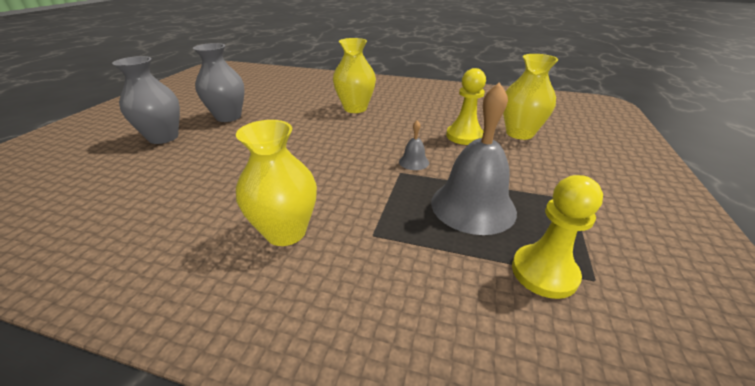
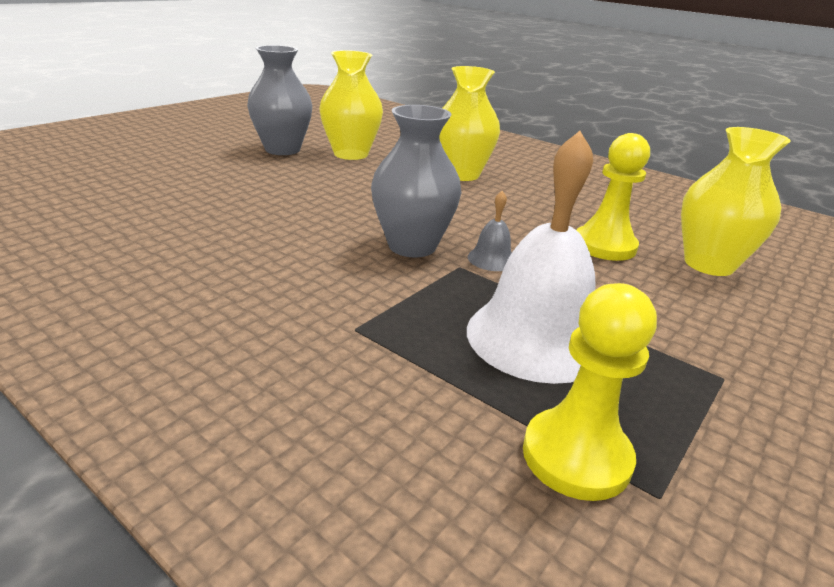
camera: 20 degrees right, 5 degrees down
(163, 137) = (190, 156): grey vase -> grey vase (412, 246)
(286, 232) = (247, 292): yellow vase -> yellow vase (351, 154)
(473, 206) = (535, 338): grey bell -> white bell

